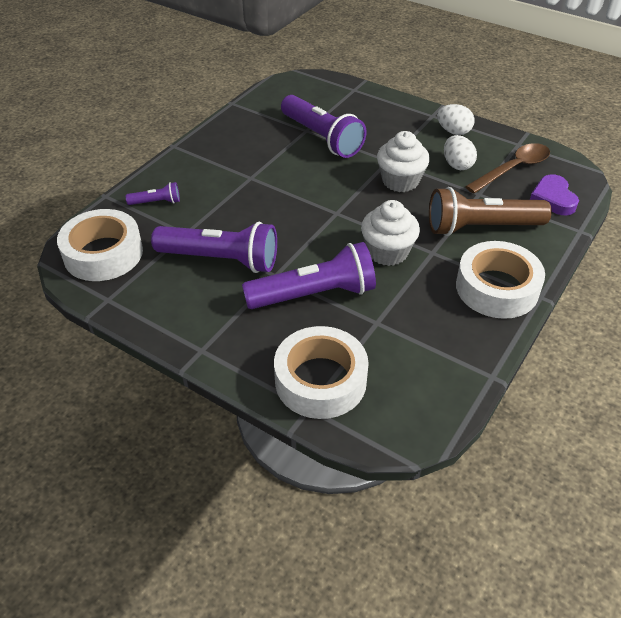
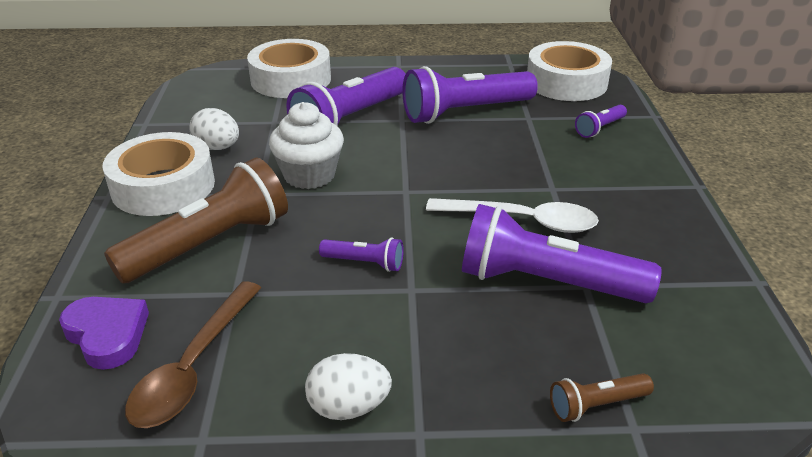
camera: 145 degrees right, 10 degrees down
(294, 167) = (522, 221): none -> white spoon
(359, 98) = (597, 405): none -> brown flashlight
(400, 181) = (364, 263): white cupcake -> purple flashlight
(457, 165) = (297, 330): white egg -> white egg (218, 147)

